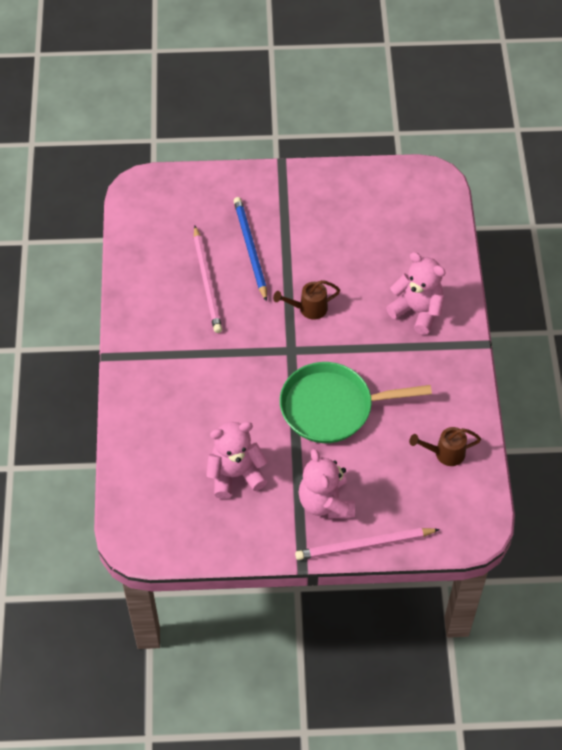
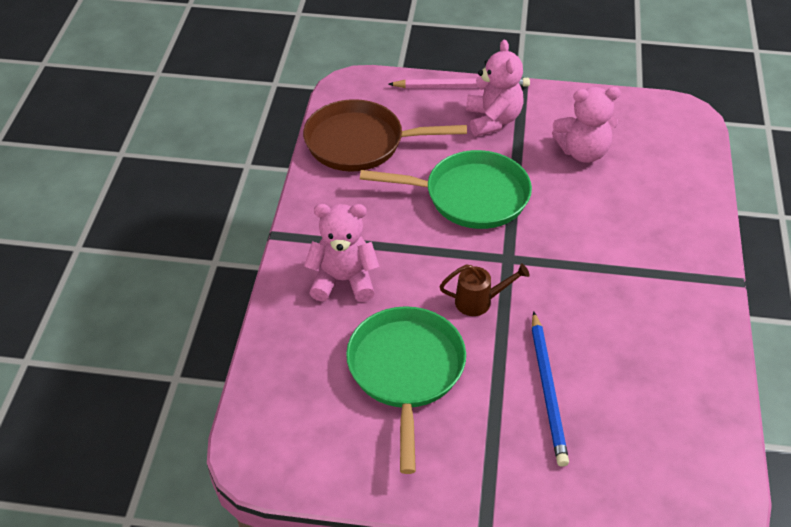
camera: 170 degrees left, 10 degrees down
(207, 282) = (610, 353): pink pencil -> none
(351, 248) = (406, 371): none -> green pan
(417, 311) = (343, 280): pink teddy bear -> pink teddy bear turned 135 degrees clockwise
(445, 453) = (360, 143): brown watering can -> brown pan

